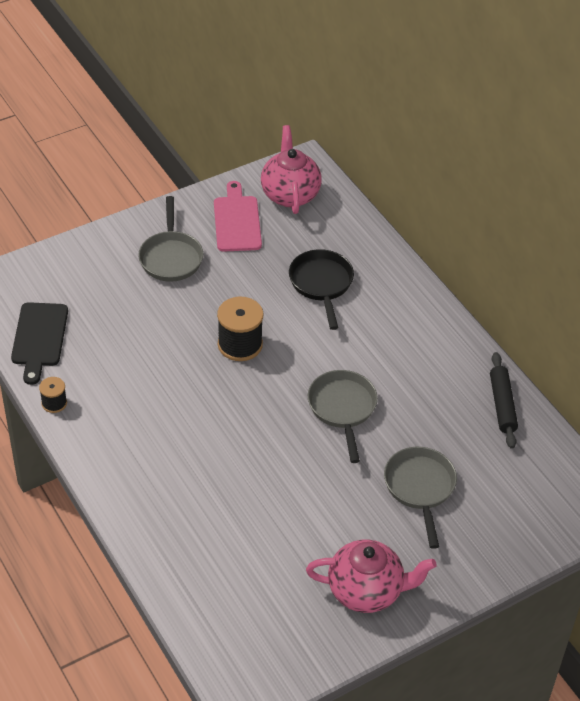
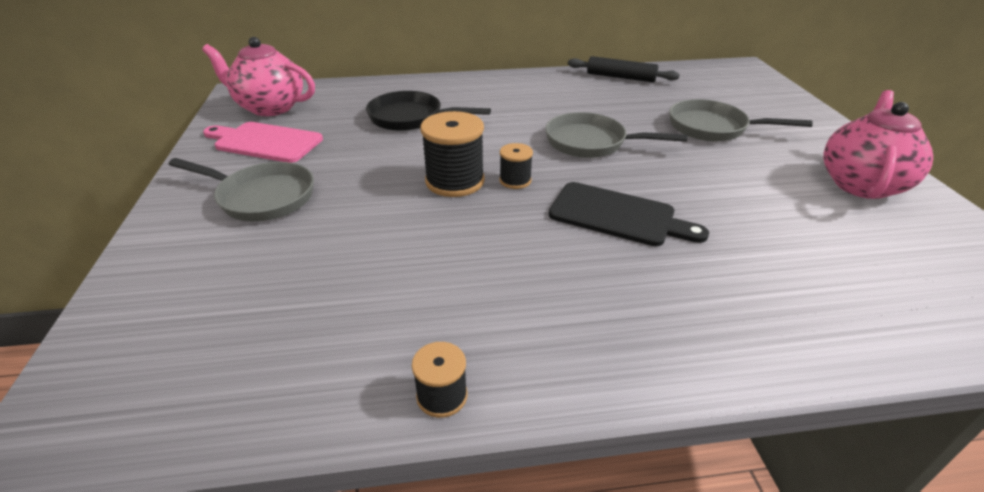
camera: 65 degrees left, 10 degrees down
(39, 338) = (272, 377): black cutting board -> black cutting board (618, 215)
(258, 377) = (515, 180): none -> black spool

